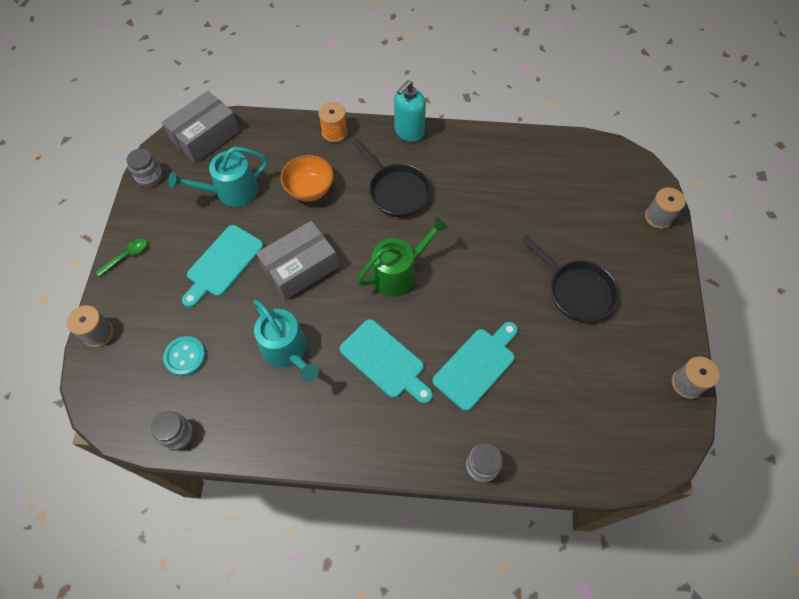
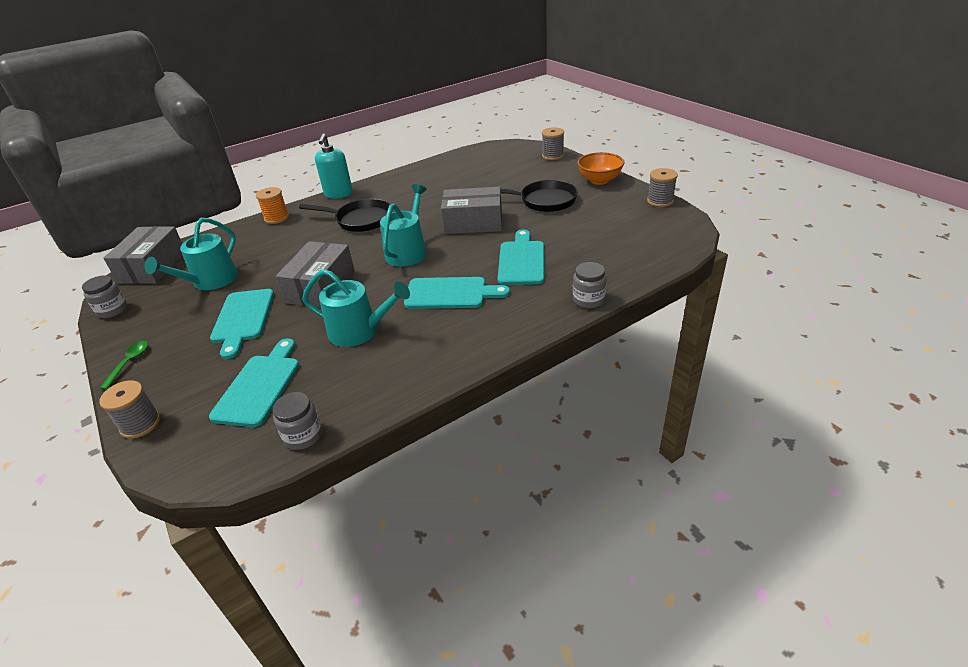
camera: 35 degrees left, 25 degrees down
(185, 356) = (259, 386): turquoise button -> turquoise cutting board
(310, 189) = (285, 249): orange bowl -> orange bowl (599, 180)
(398, 272) = (408, 251): green watering can -> turquoise watering can
(484, 274) = (473, 223): none -> grey box

